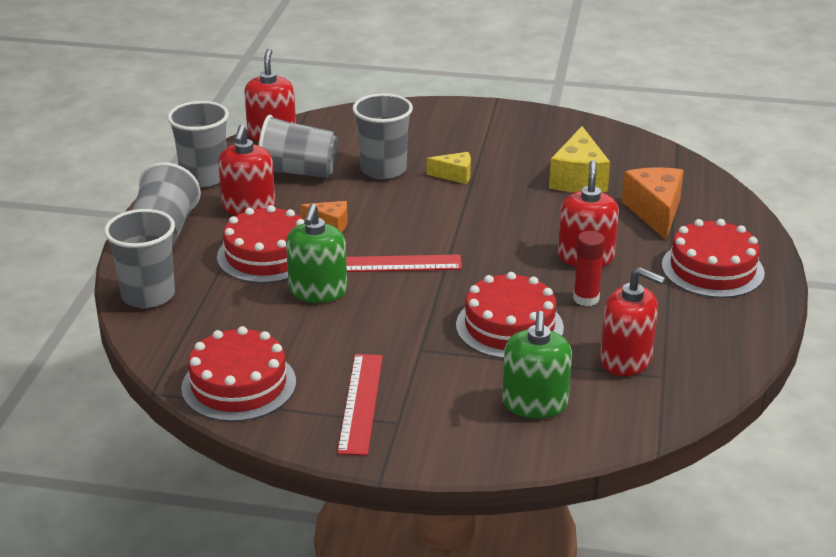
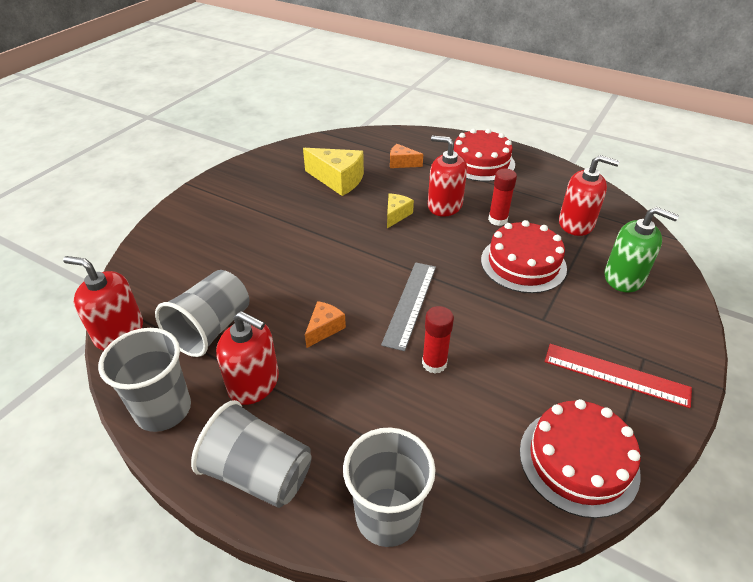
camera: 70 degrees left, 10 degrees up
(267, 255) = (354, 388): red cake -> none
(318, 291) = (434, 363): green soap dispenser -> red glue stick
(383, 169) = (250, 272): grey cup -> none
(393, 264) = (410, 304): red ruler -> grey ruler
(455, 175) = (291, 235): yellow cheese -> yellow cheese (396, 215)
(626, 359) = (576, 224): red soap dispenser -> red soap dispenser turned 60 degrees clockwise
(655, 212) = (402, 163): orange cheese -> orange cheese, size x0.56

